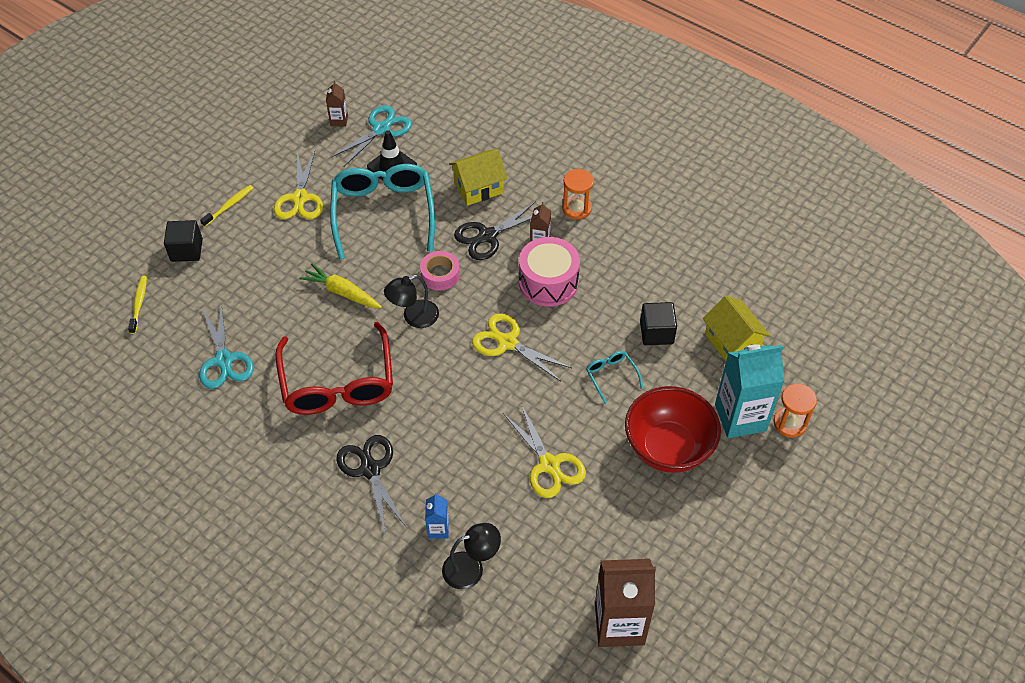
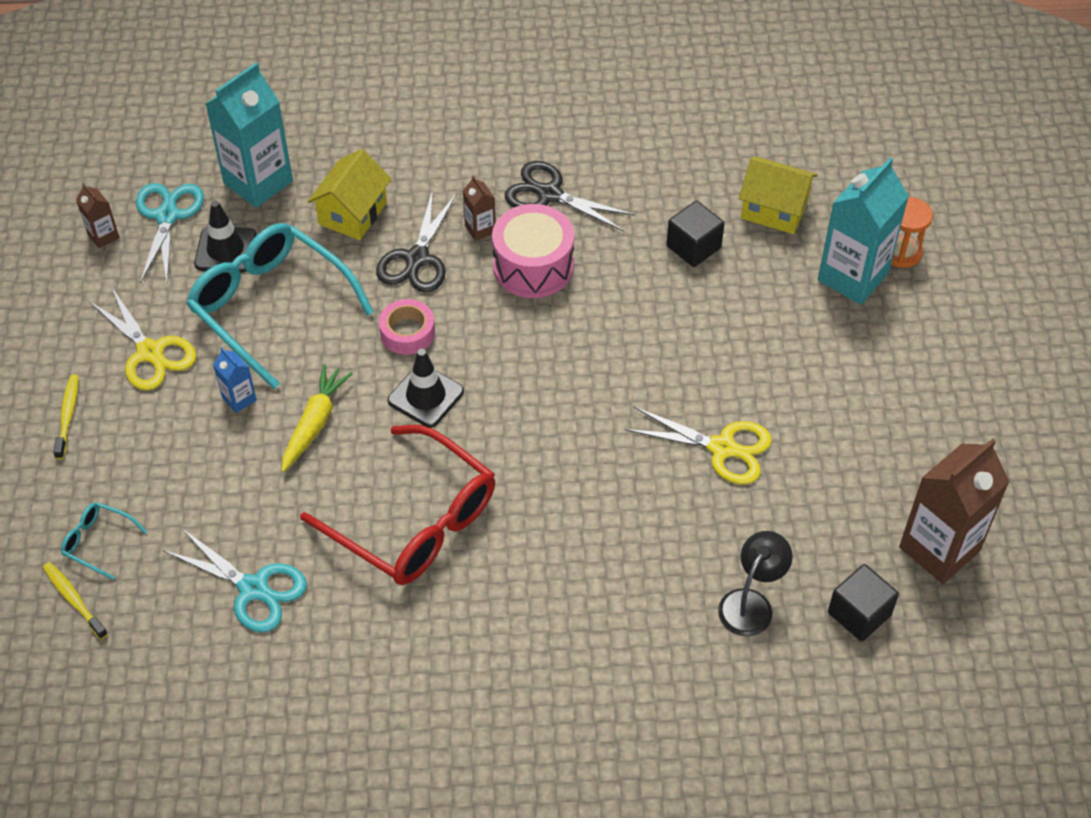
camera: 40 degrees left, 0 degrees up
(186, 250) = (68, 500): black cube -> black cube (859, 614)
(342, 292) = (315, 423): yellow carrot -> yellow carrot turned 120 degrees clockwise
(370, 469) = (546, 584): black scissors -> black scissors (550, 194)
(414, 317) = (426, 396): black lamp -> black traffic cone
(438, 529) = (679, 591): blue carton -> blue carton (239, 399)
(446, 139) = (258, 182): none -> turquoise carton
(508, 343) = (555, 356): yellow scissors -> none
(577, 208) = (484, 171): orange hourglass -> none
(611, 376) = (693, 319): turquoise glasses -> turquoise glasses (98, 542)
(668, 448) = (817, 352): red bowl -> none

